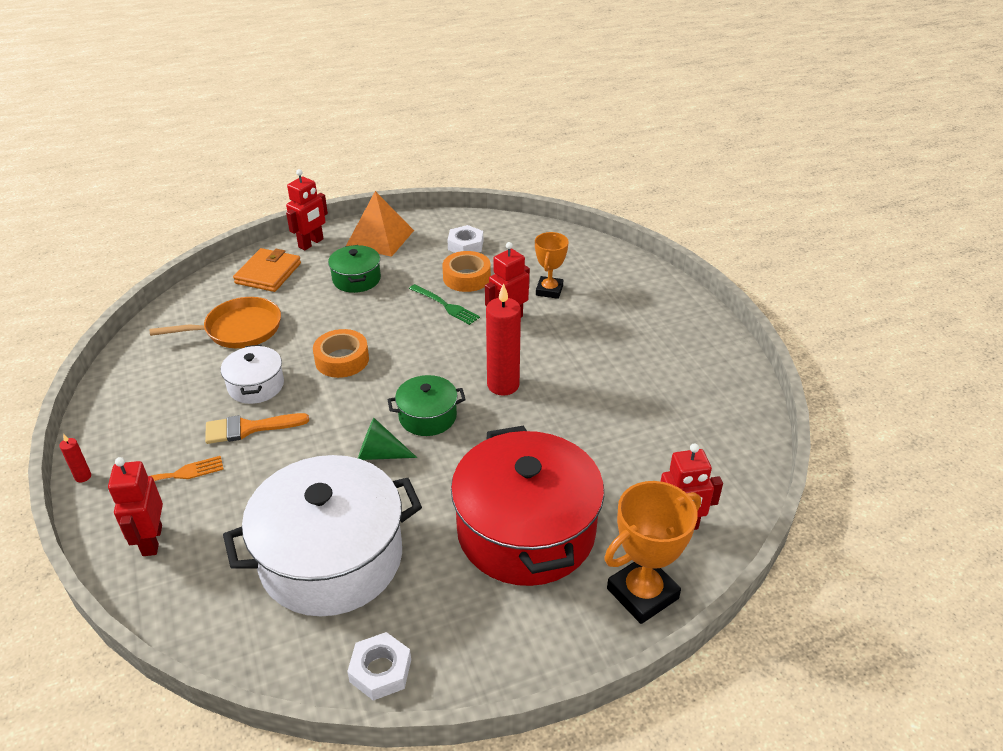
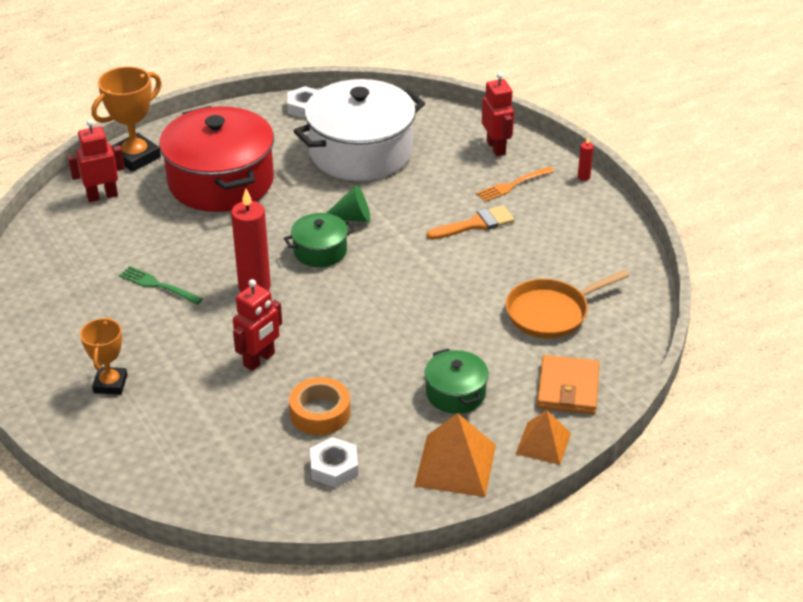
camera: 170 degrees right, 0 degrees up
(256, 386) = (493, 259): white pot -> none
(311, 243) = (543, 443): red robot -> orange pyramid
(342, 360) = (424, 293): orange tape -> none
(445, 305) = (335, 369): green fork -> green fork (158, 285)
(549, 290) = (214, 406): orange trophy -> orange trophy (110, 384)

